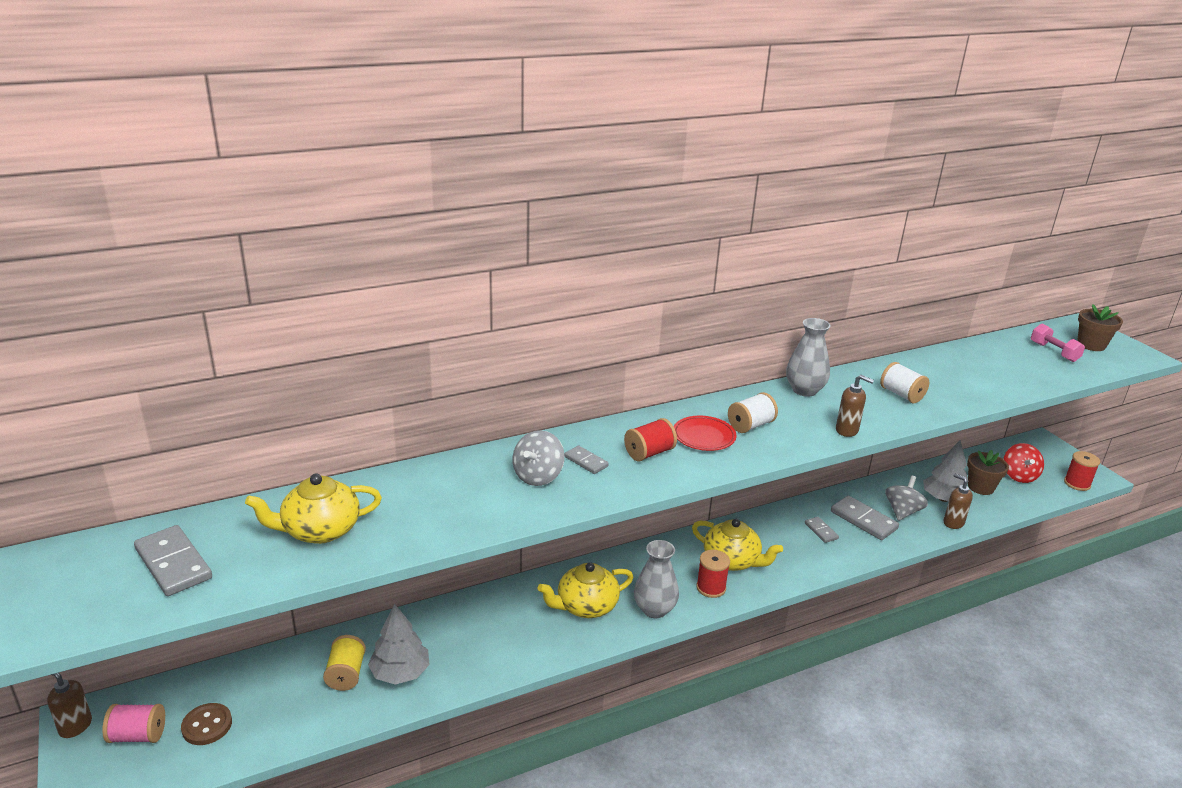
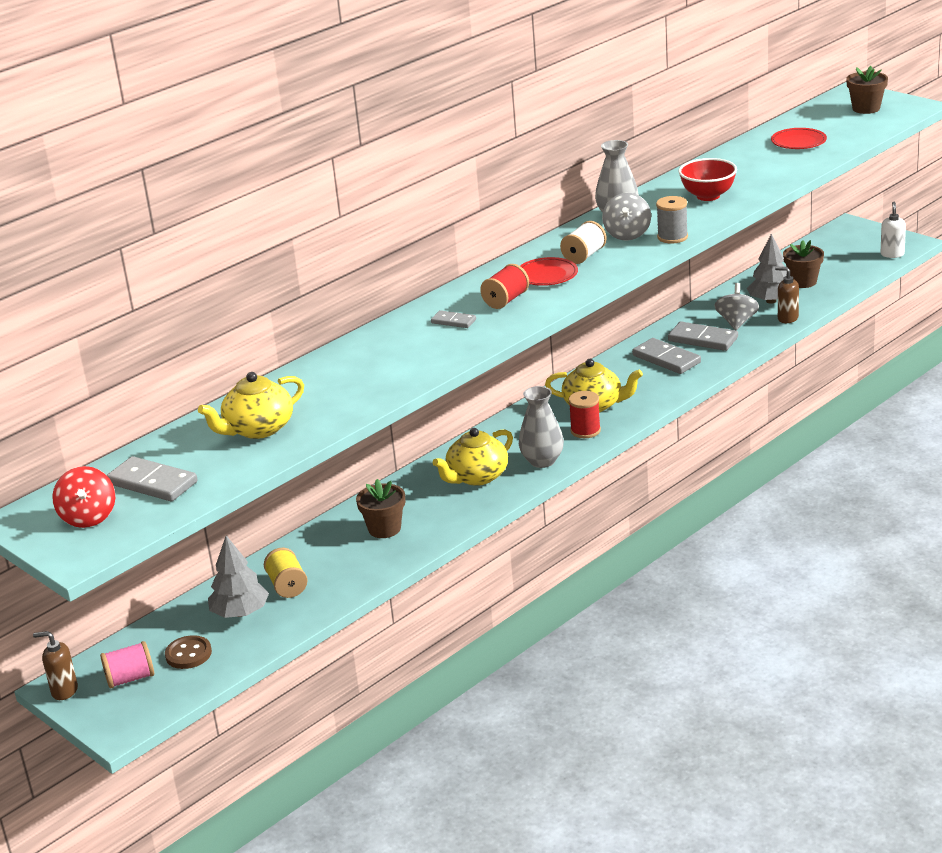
camera: 15 degrees left, 0 degrees up
(400, 672) = (337, 570): grey tree -> grey tree (240, 613)
(471, 637) = (384, 529): none -> brown flower pot
(538, 476) = (418, 343): grey spinning top -> grey spinning top (627, 234)
(821, 531) = (666, 359): grey domino -> grey domino, size x1.80
(847, 430) = (672, 237): brown soap dispenser -> grey spool
(901, 395) = (708, 196): white spool -> red bowl
(1012, 362) = (798, 142): none -> red plate
(1019, 476) = (836, 262): red spinning top -> red spinning top (88, 517)
(1054, 352) = (833, 124): pink dumbbell -> none
(1077, 483) = (892, 254): red spool -> white soap dispenser

